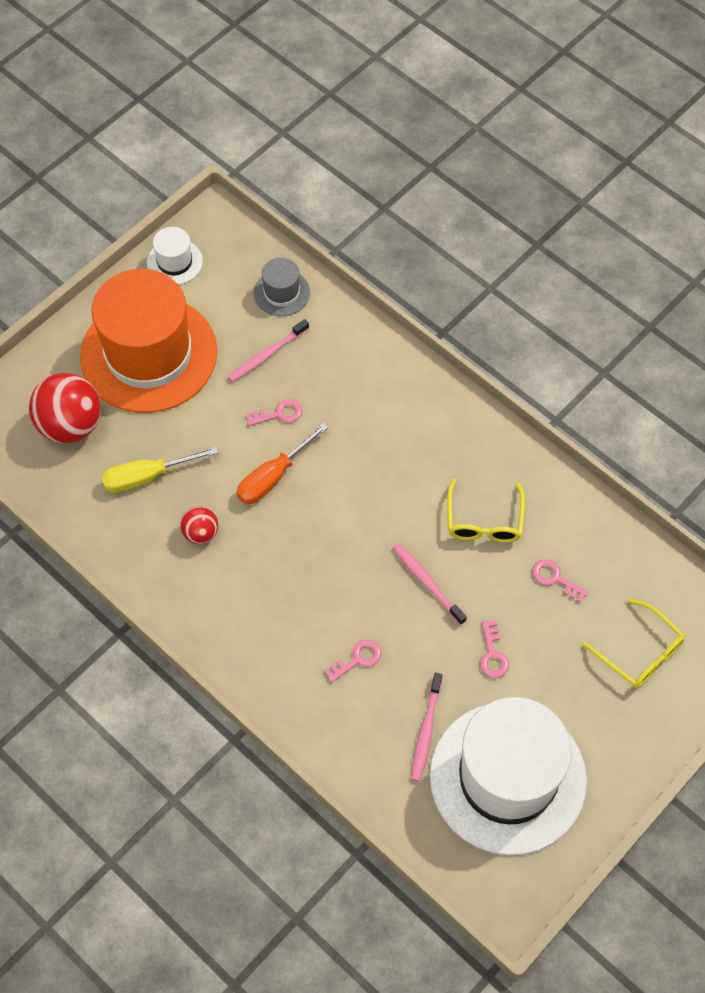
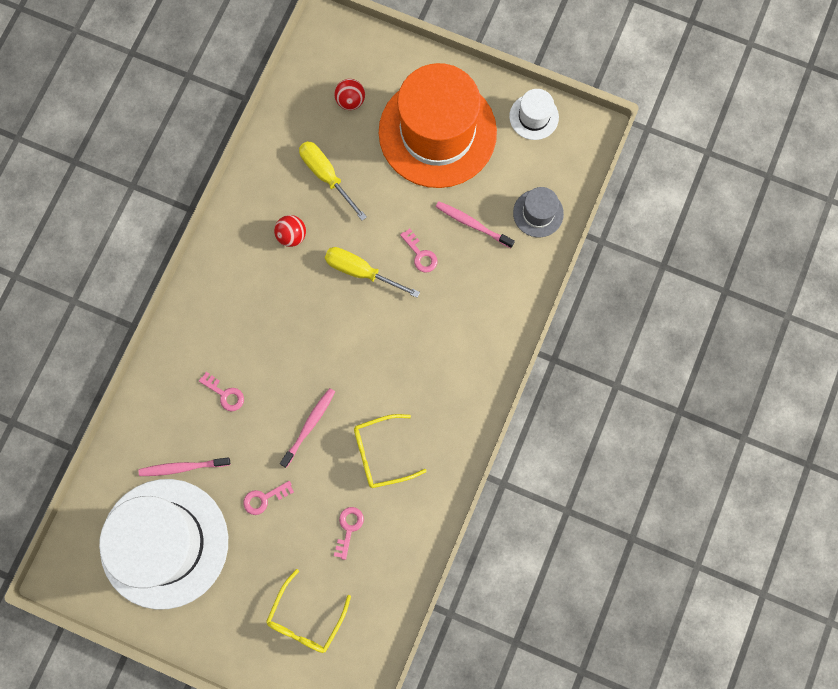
camera: 70 degrees right, 15 degrees up
(70, 425) = (350, 101): red ball -> red ball, size x0.52
(273, 477) = (361, 271): orange screwdriver -> yellow screwdriver

